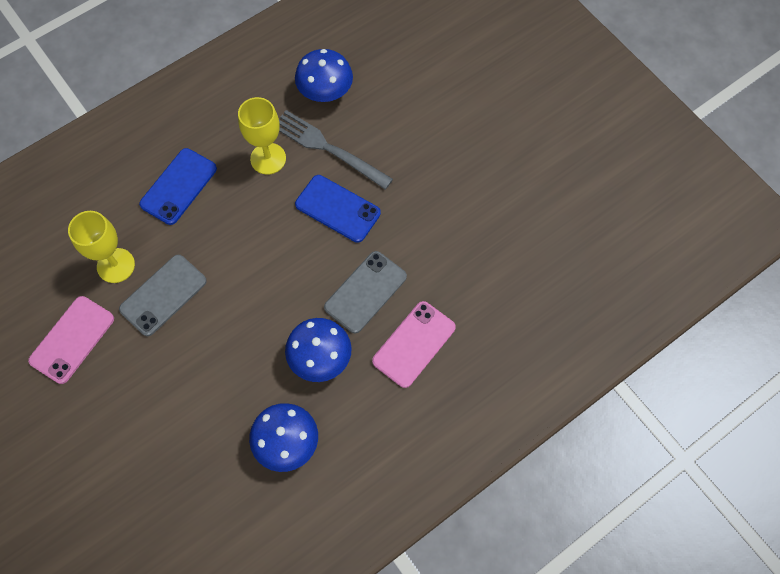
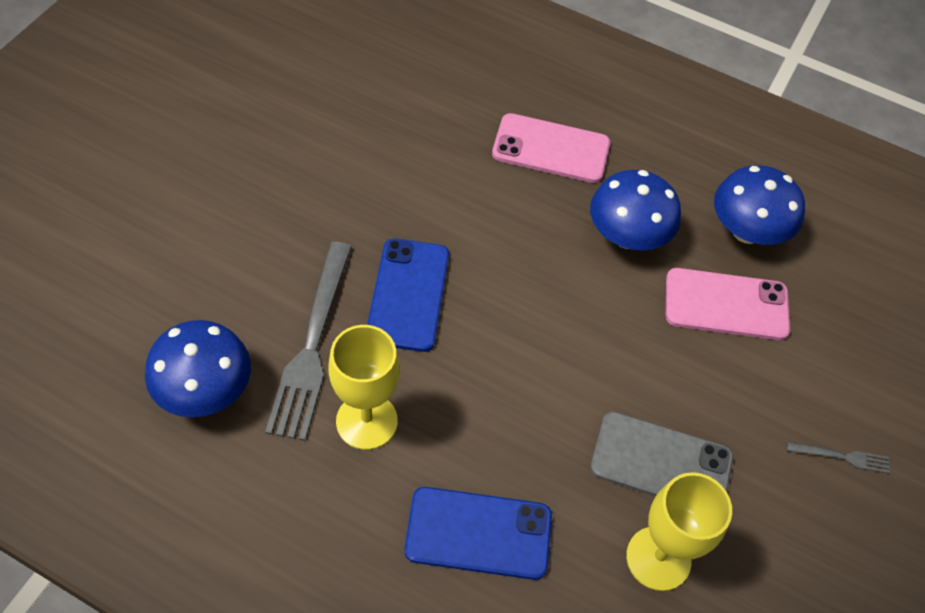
camera: 120 degrees left, 10 degrees down
(72, 339) = (801, 557): pink phone -> pink phone (726, 305)
(108, 400) = (842, 457): none -> grey fork
(365, 292) = (513, 219): grey phone -> none

